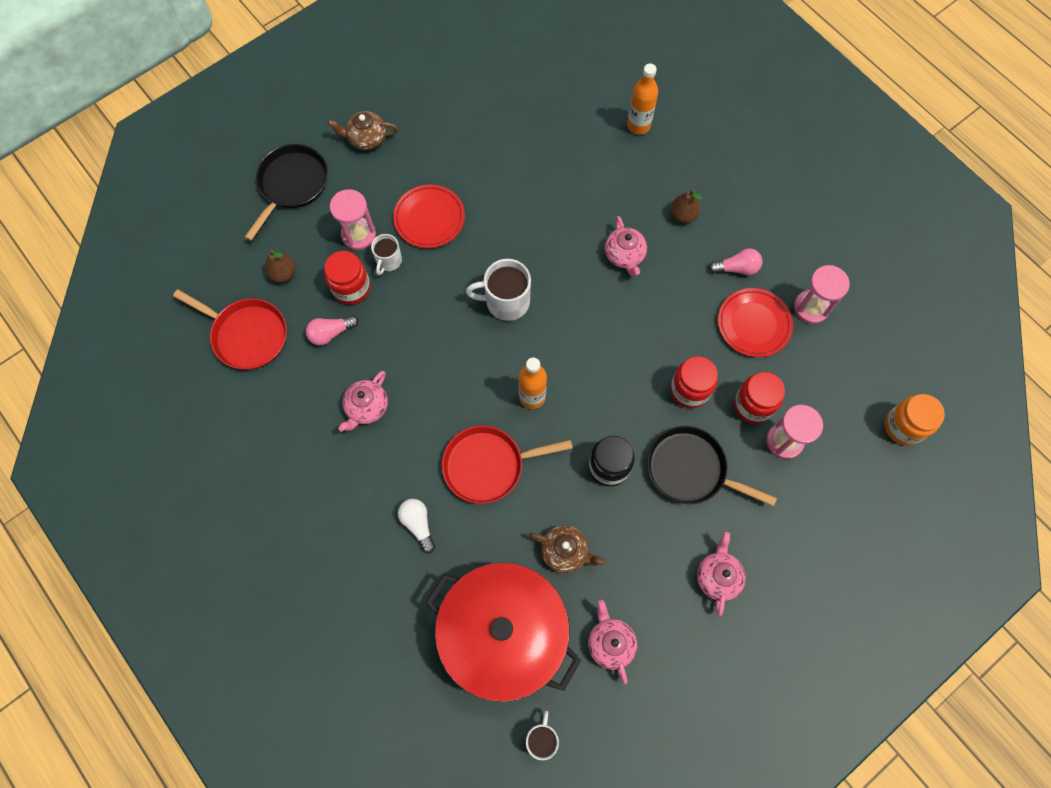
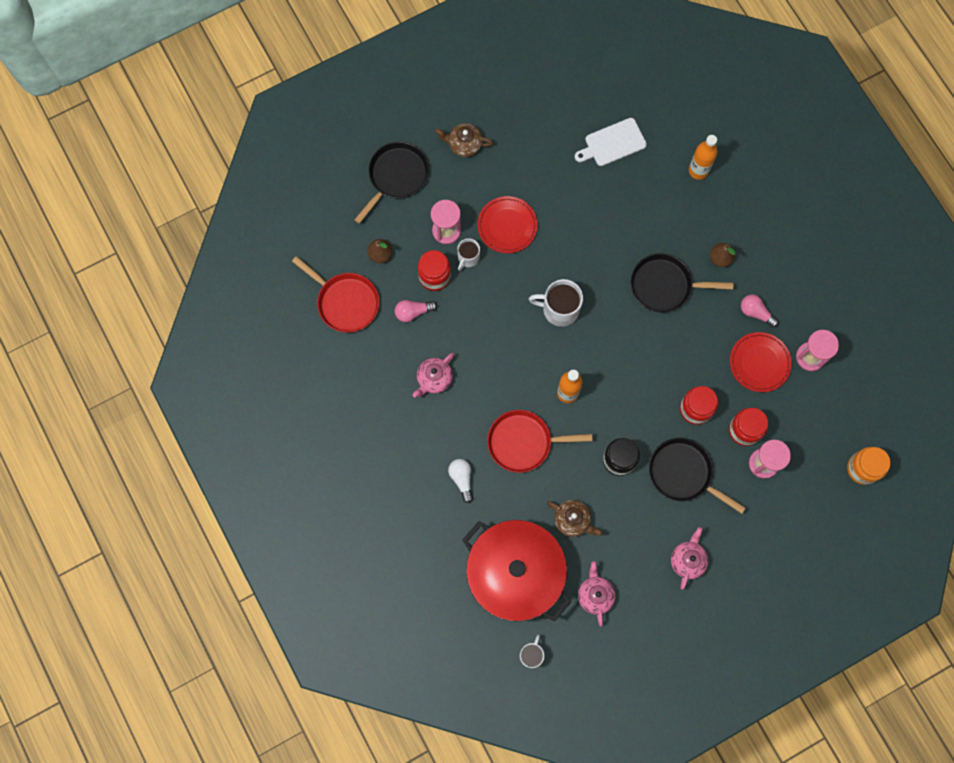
camera: 10 degrees right, 5 degrees up
(536, 112) = (612, 143): none -> white cutting board
(624, 255) = (664, 286): pink teapot -> black pan
(736, 268) = (755, 312): pink light bulb -> pink light bulb turned 150 degrees counterclockwise

